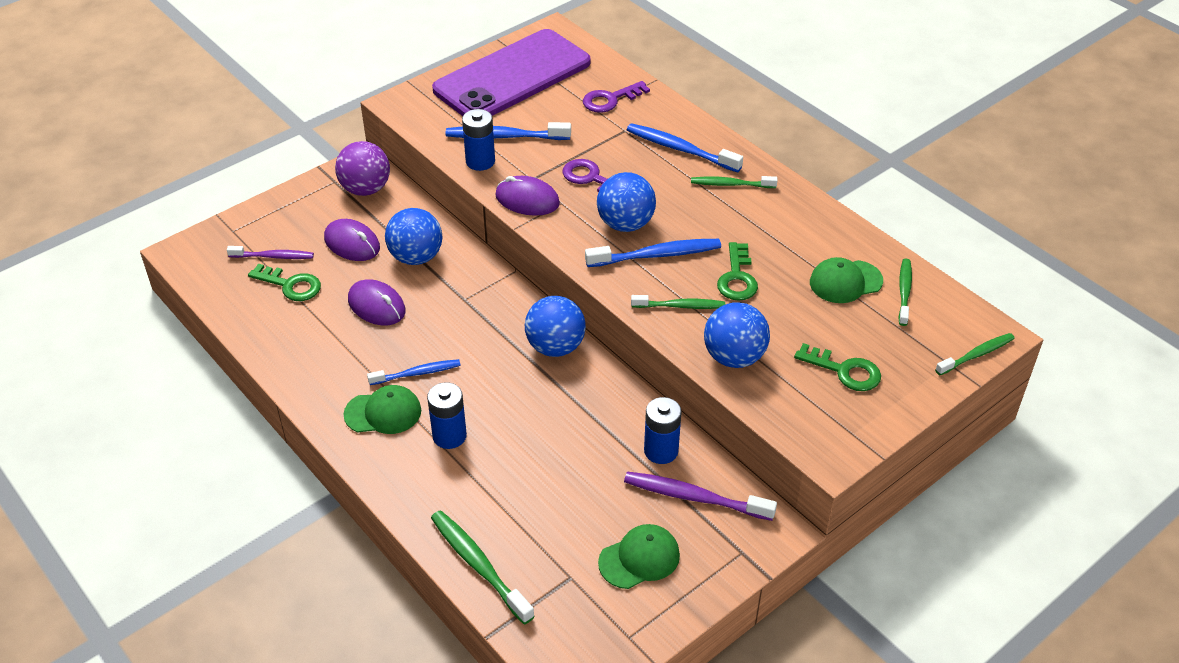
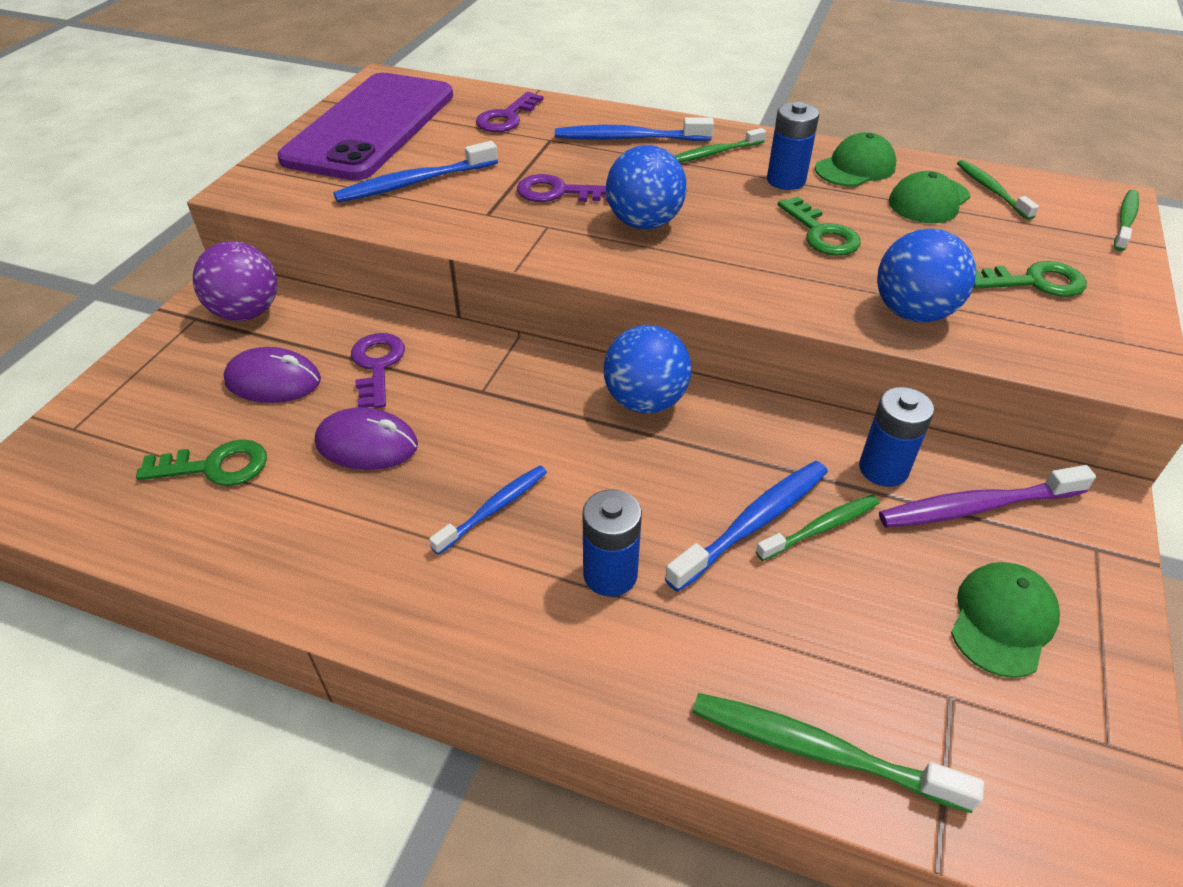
camera: 30 degrees left, 0 degrees up
(273, 256) = (162, 439): purple toothbrush -> none
(383, 413) = (488, 585): green cap -> green cap (855, 167)
(416, 257) = (377, 366): blue ball -> purple key
(480, 161) = (405, 215): blue battery -> blue battery (786, 180)
(527, 200) = (502, 236): purple mouse -> none
(656, 255) = (711, 241): blue toothbrush -> blue toothbrush (753, 523)
(680, 306) = (795, 282): green toothbrush -> green toothbrush (820, 528)

